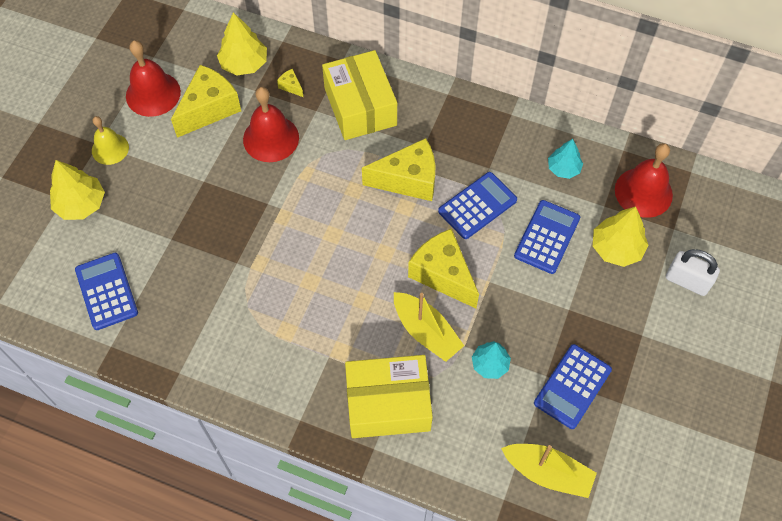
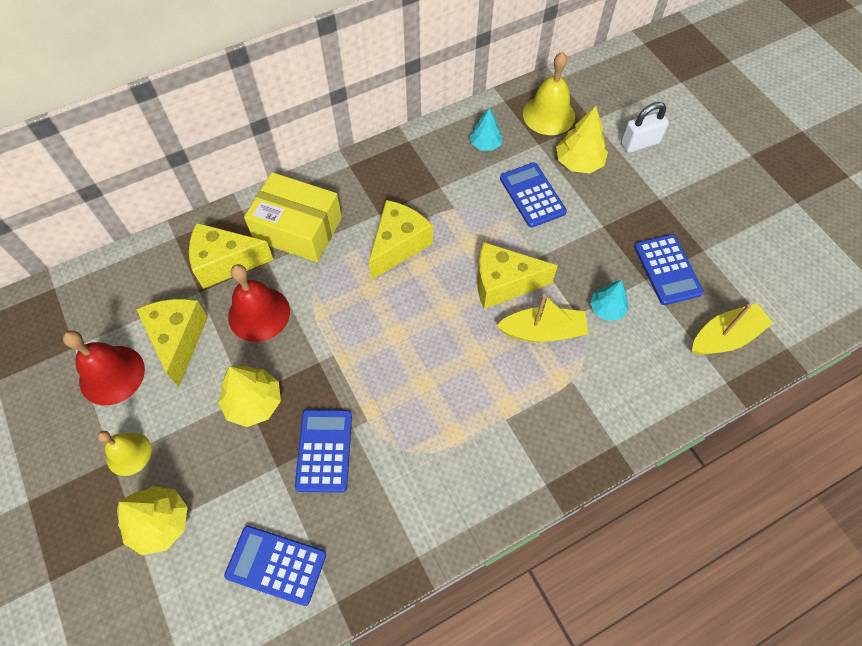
camera: 50 degrees left, 0 degrees up
(244, 64) = (164, 281): yellow tree -> yellow tree (254, 402)
(291, 86) = (225, 263): yellow cheese -> yellow cheese, size x2.44
(388, 404) = (584, 405): yellow box -> none
(477, 206) = (465, 218): blue calculator -> blue calculator (324, 450)
(643, 192) = (548, 115): red bell -> yellow bell

